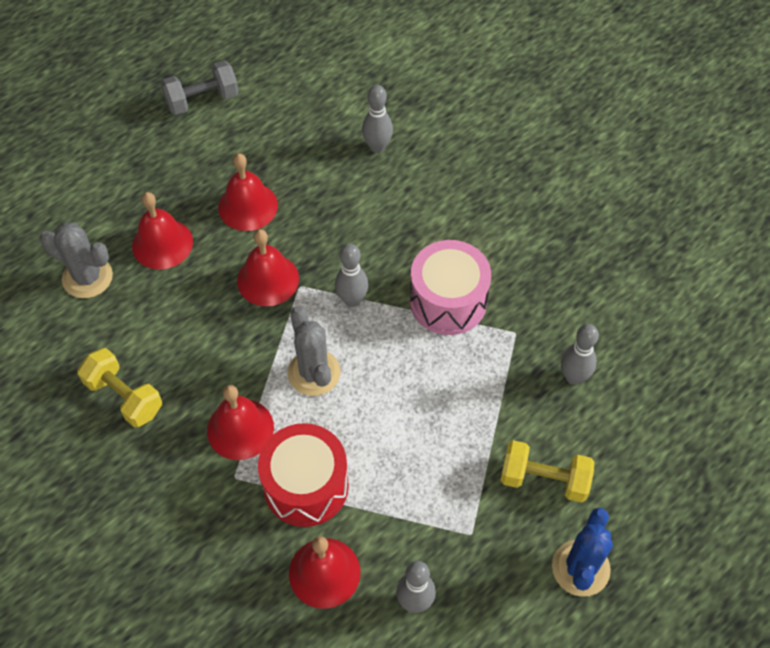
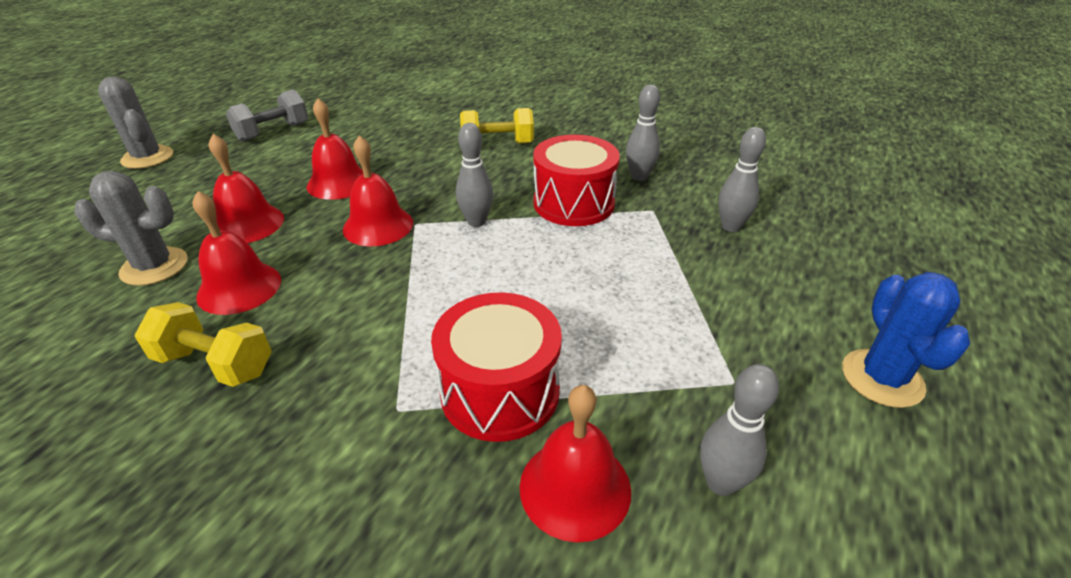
camera: 20 degrees left, 20 degrees down
(240, 429) = (388, 356): red bell -> red bell (239, 288)
(314, 373) = (461, 284): grey cactus -> grey cactus (147, 157)
(377, 147) = (452, 130): grey bowling pin -> grey bowling pin (639, 176)
(448, 301) = (573, 203): pink drum -> red drum
(544, 479) = (771, 309): yellow dumbbell -> yellow dumbbell (497, 144)

